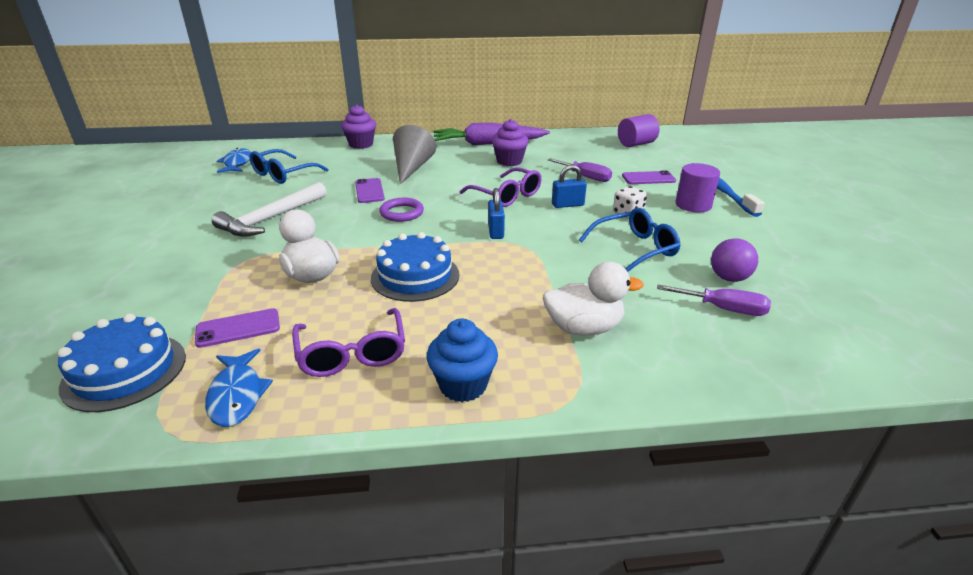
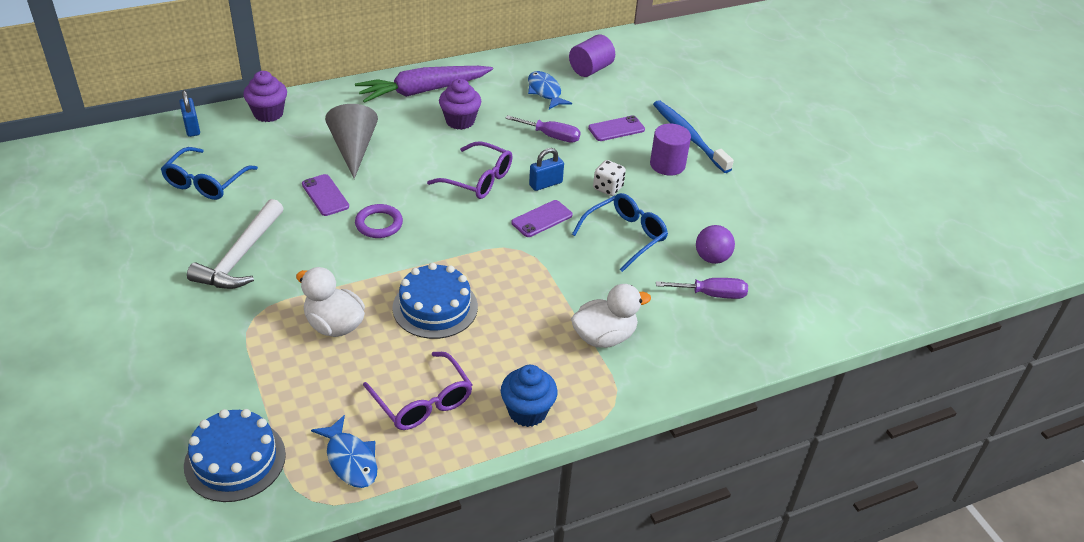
camera: 20 degrees left, 10 degrees up
(237, 163) = (133, 171): blue fish -> blue fish (545, 91)
(238, 328) = (304, 397): purple phone -> purple phone (542, 219)
(495, 231) = (487, 235): blue padlock -> blue padlock (192, 127)

